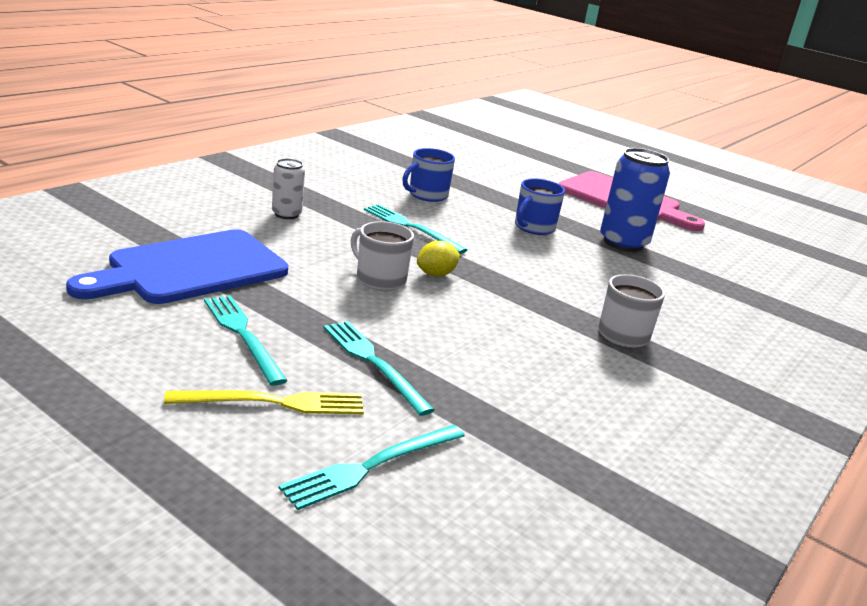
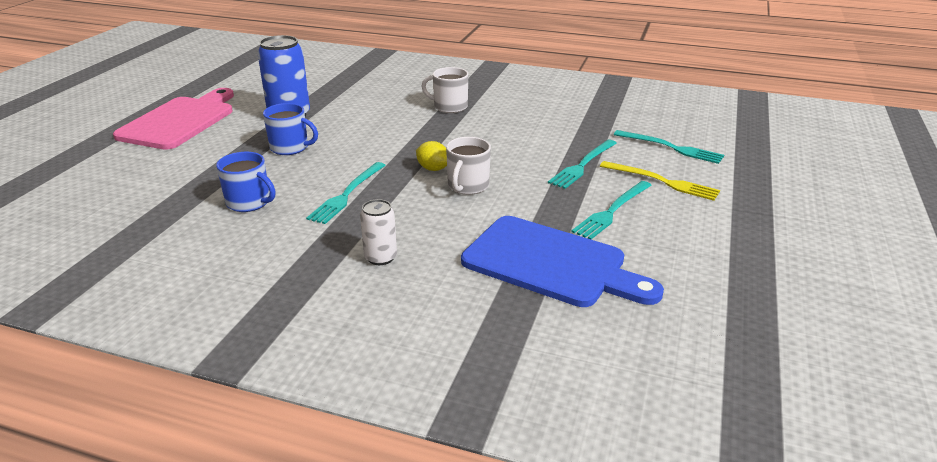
camera: 105 degrees left, 5 degrees up
(274, 403) = (662, 181): yellow fork -> yellow fork turned 150 degrees clockwise

